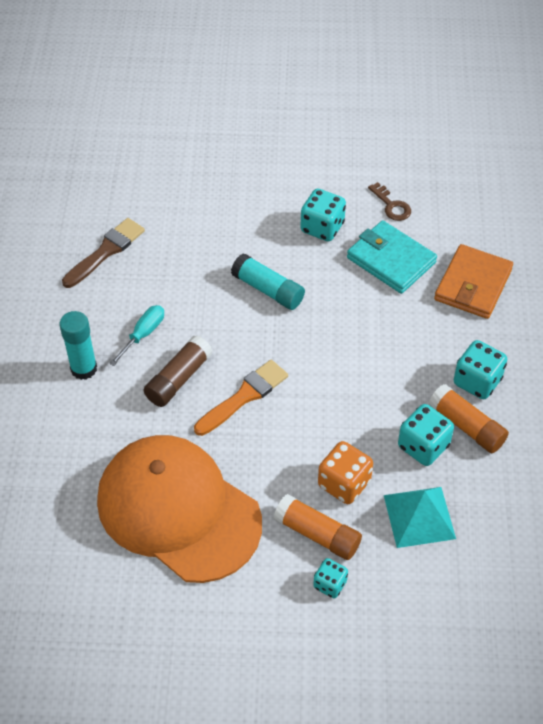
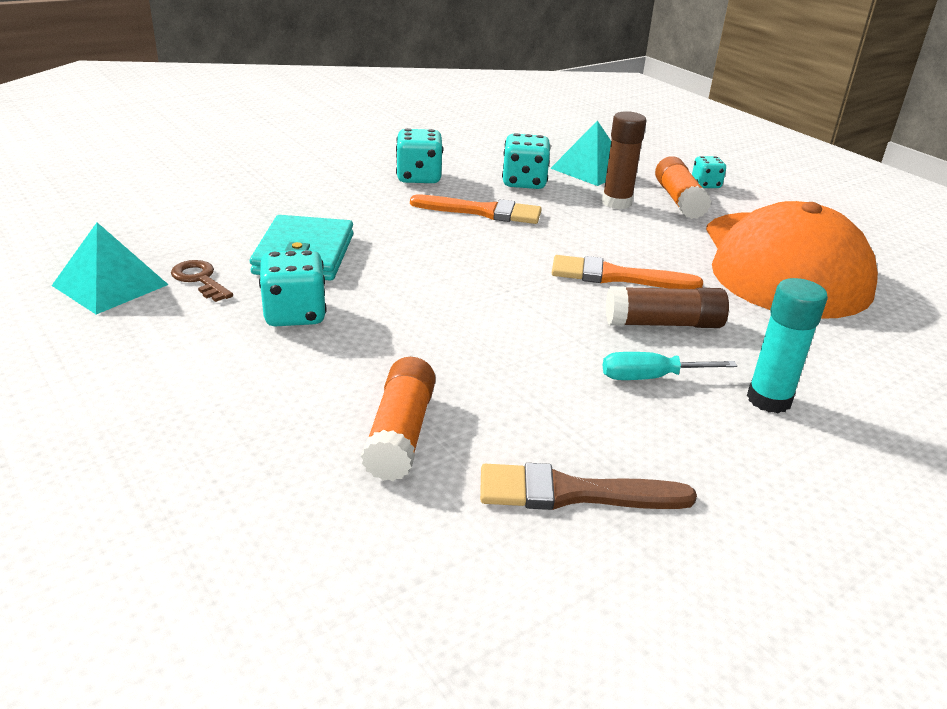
camera: 130 degrees left, 20 degrees down
(268, 290) = (452, 315): turquoise glue stick -> none
(344, 484) = (616, 202): orange dice -> brown glue stick
(388, 385) = (483, 212): none -> orange brush
(391, 206) = (200, 279): brown key -> brown key turned 60 degrees counterclockwise
(411, 171) = (110, 285): none -> turquoise pyramid
(466, 426) = (475, 172): orange glue stick -> orange glue stick (400, 434)
(473, 285) = (291, 204): orange wallet -> none

